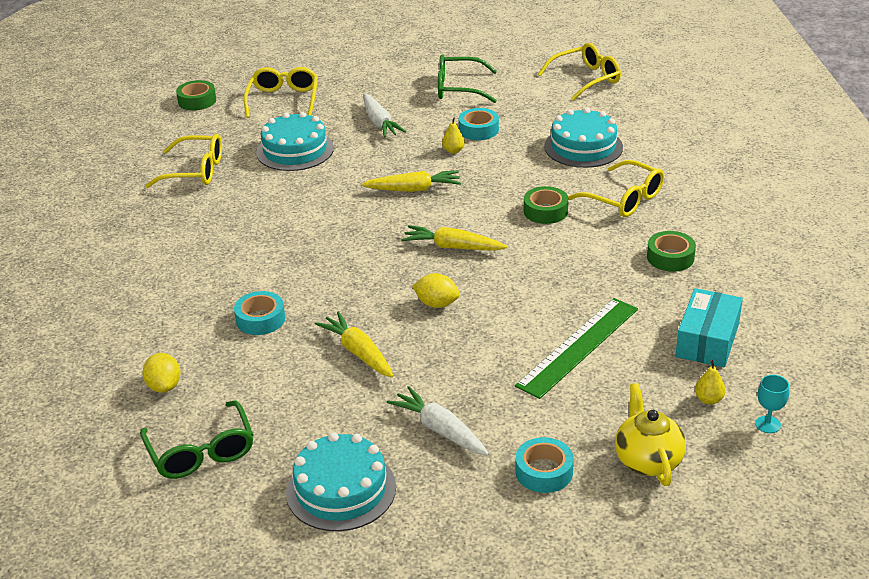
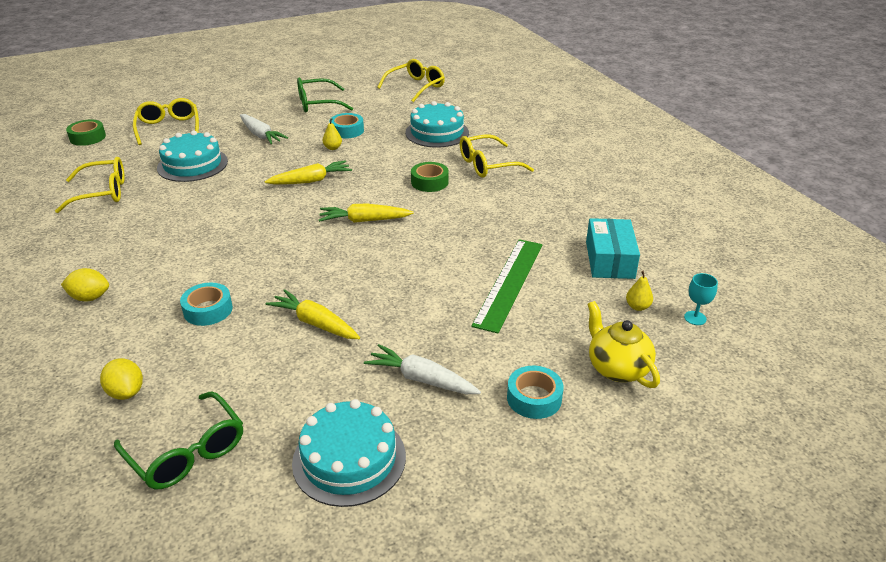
camera: 20 degrees left, 0 degrees up
(437, 304) = (370, 269): yellow lemon -> yellow lemon (90, 297)
(624, 199) = (487, 165): yellow glasses -> yellow glasses turned 135 degrees clockwise
(670, 257) = (546, 202): green tape -> none

